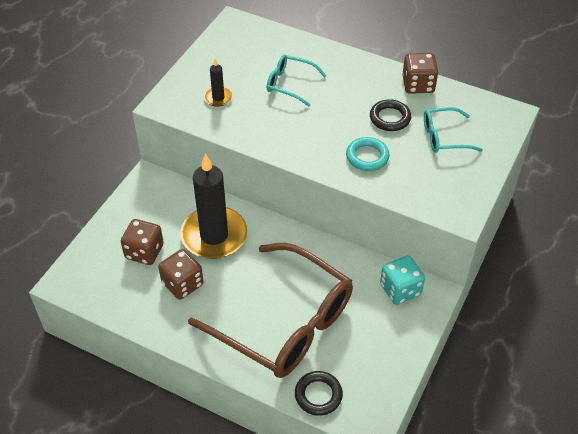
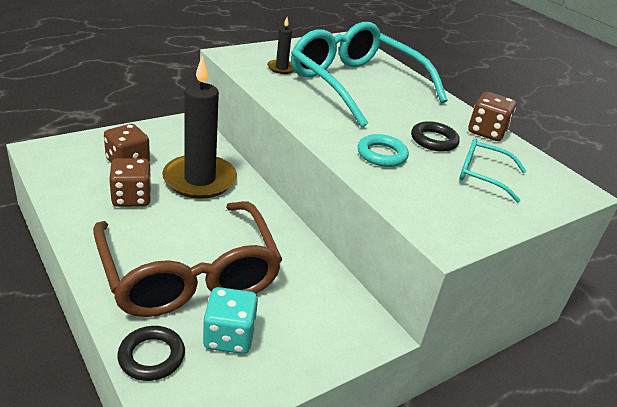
camera: 25 degrees right, 15 degrees down
(290, 84) = (356, 85): turquoise glasses -> turquoise glasses, size x2.25
(400, 290) = (340, 310): turquoise dice -> turquoise dice (229, 336)

